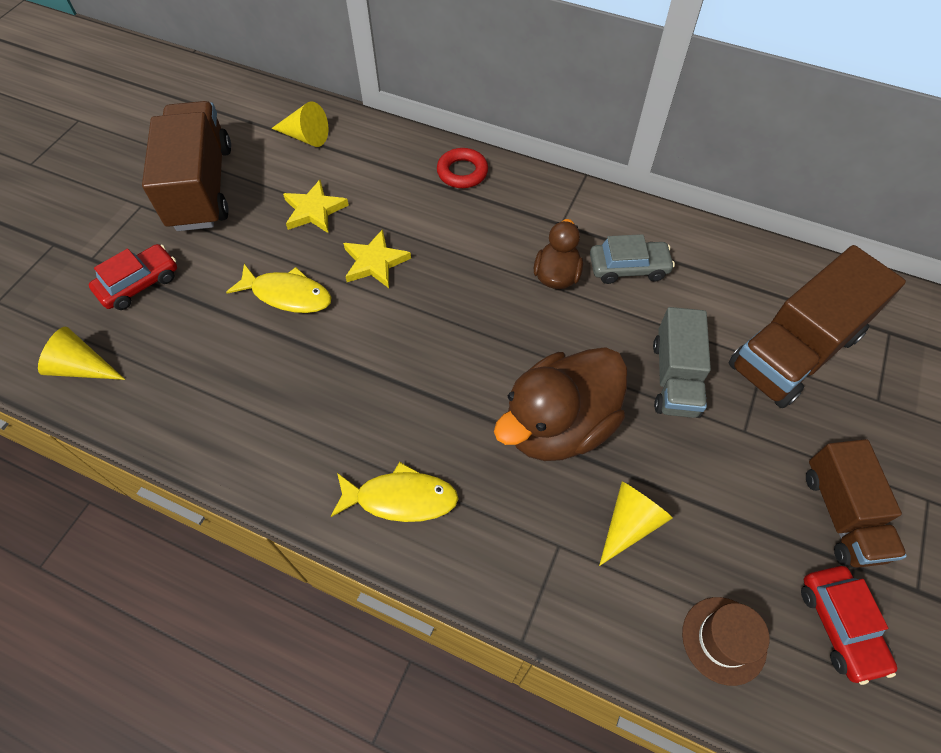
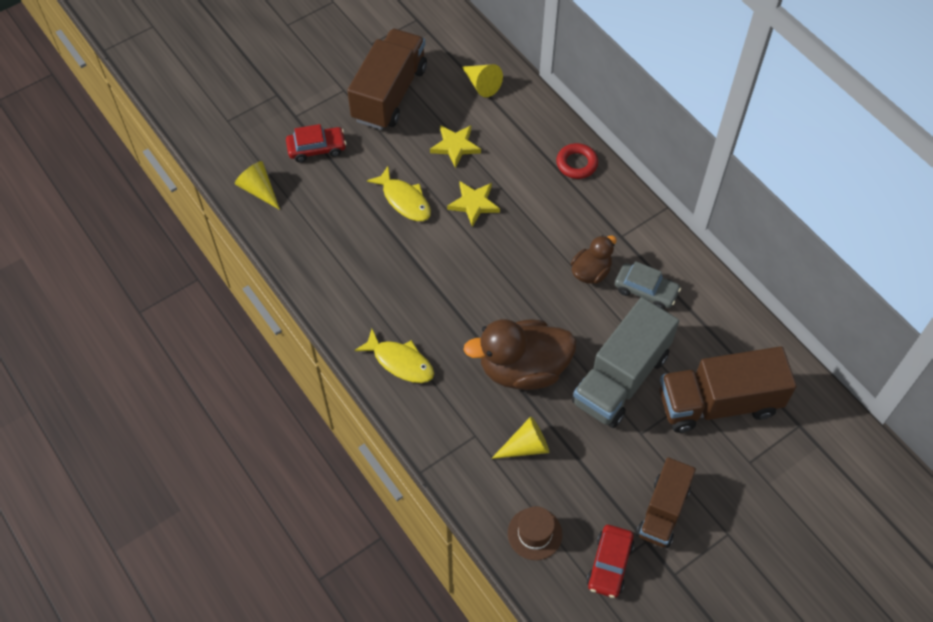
camera: 30 degrees right, 0 degrees up
(674, 378) = (620, 378): grey truck -> grey truck, size x1.58

